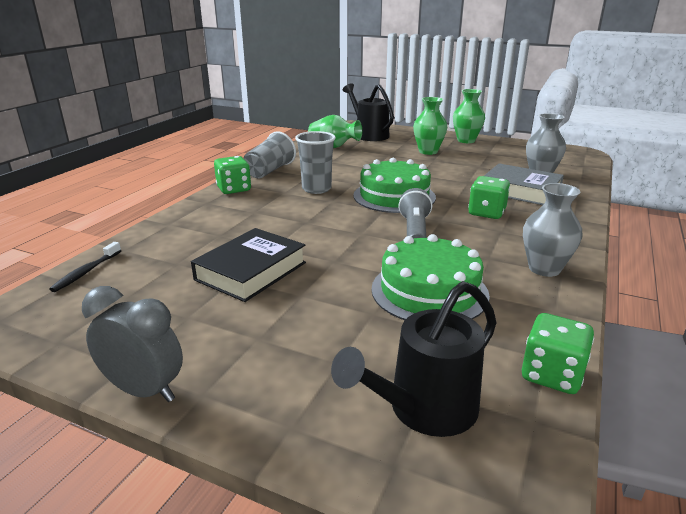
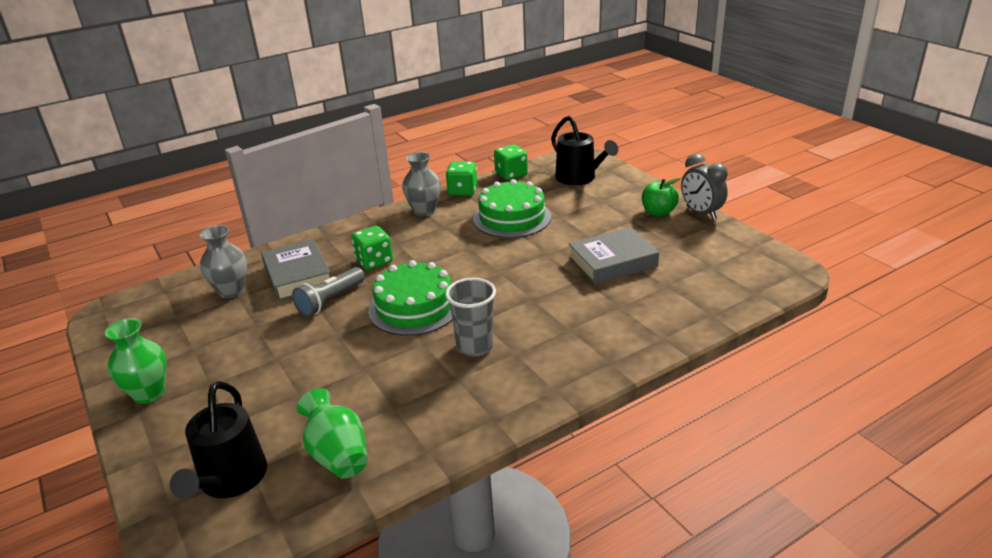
camera: 145 degrees left, 5 degrees up
(86, 272) = (742, 298): black toothbrush -> none
(223, 367) = (658, 212): none -> green apple
(234, 189) = (566, 380): green dice -> green dice (462, 191)
(251, 271) = (612, 262): black book -> grey book
(269, 171) = (494, 410): grey cup -> none
(414, 231) = (457, 261): grey flashlight -> grey flashlight (330, 301)
(424, 410) = (579, 178): black watering can -> black watering can turned 60 degrees clockwise
(428, 151) = (245, 382): green vase -> none

